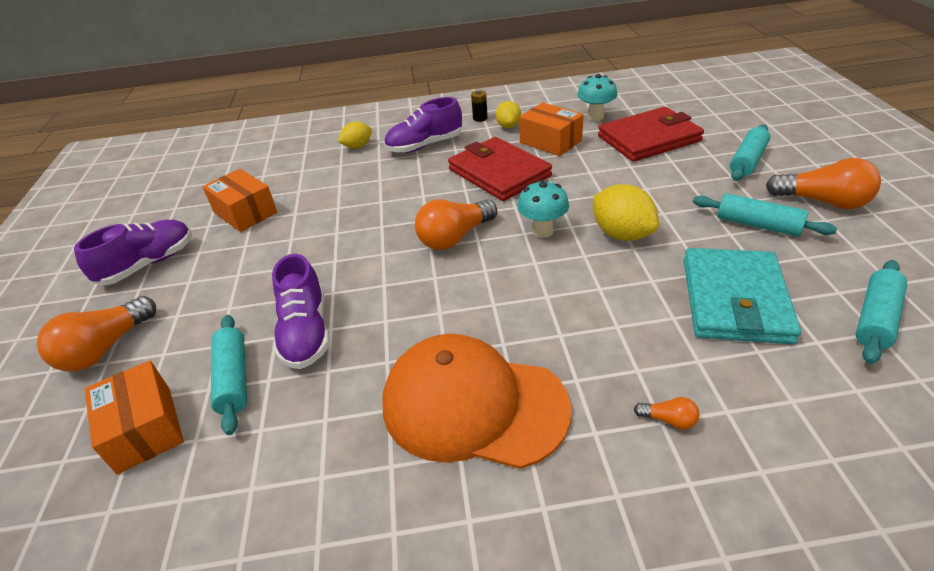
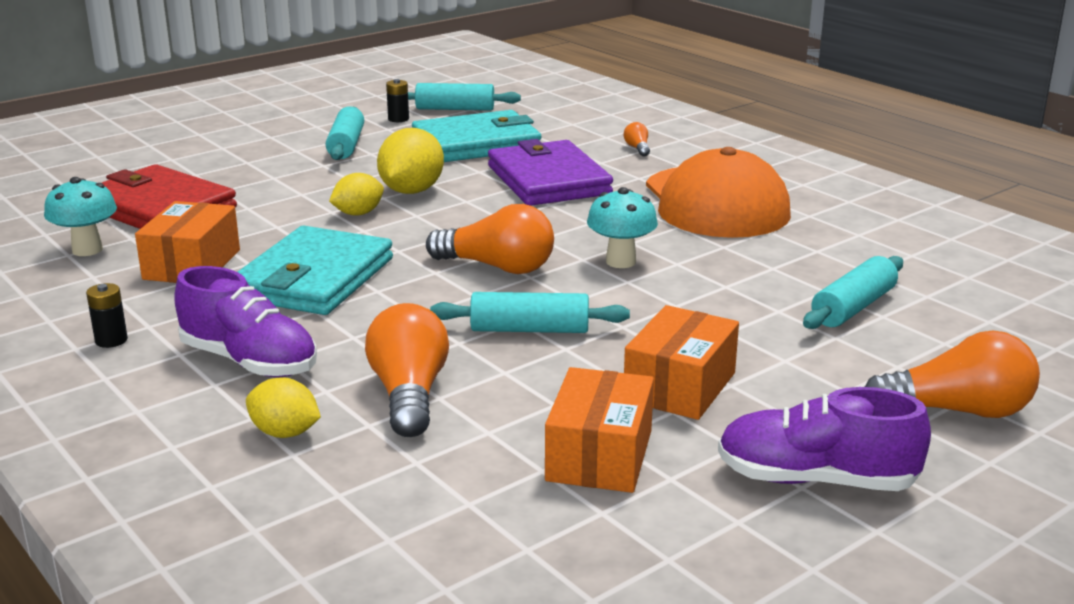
camera: 125 degrees left, 15 degrees down
(144, 429) = (965, 324): orange box -> orange box (680, 386)
(306, 332) = (749, 296): purple shoe -> none
(499, 173) = (314, 279): red wallet -> turquoise wallet
(508, 126) = (141, 307): yellow lemon -> yellow lemon (358, 213)
(542, 231) = (439, 226): turquoise mushroom -> turquoise mushroom (621, 262)
(604, 313) = (548, 180): none -> purple wallet
(747, 161) = (205, 158): turquoise rolling pin -> turquoise rolling pin (529, 329)
(822, 202) = (282, 128): orange light bulb -> orange light bulb (409, 394)
(839, 270) = (398, 119): none -> black battery

